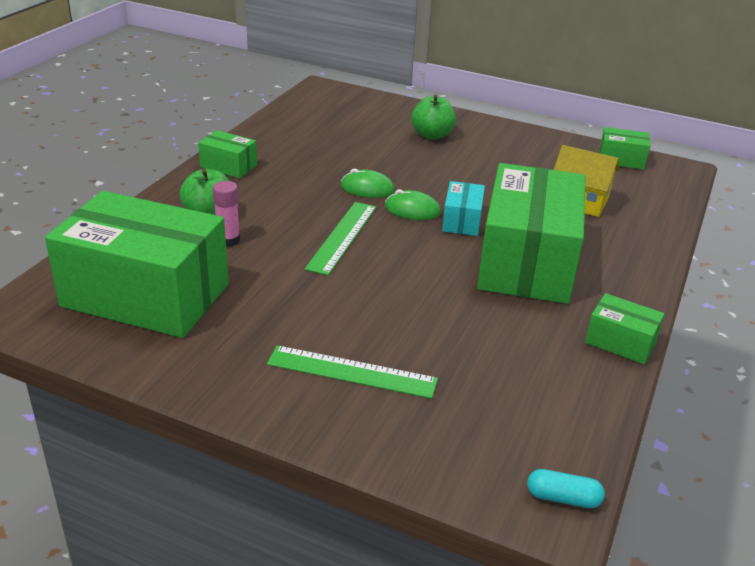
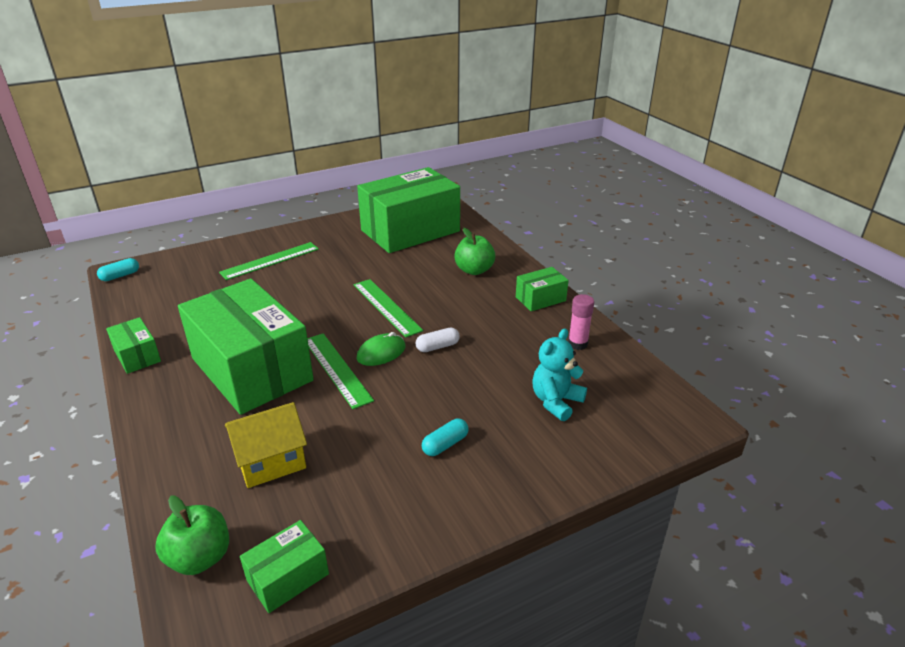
camera: 130 degrees right, 0 degrees up
(228, 240) = (434, 267): pink glue stick -> pink glue stick (577, 344)
(366, 128) = (556, 402): none -> turquoise teddy bear
(367, 188) = (437, 347): green mouse -> white capsule
(432, 135) = (500, 441): green apple -> green apple (200, 557)
(462, 221) = (337, 369): turquoise box -> green ruler
(464, 150) = (445, 444): none -> turquoise capsule
(620, 342) = (137, 356): green box -> green box turned 75 degrees clockwise

